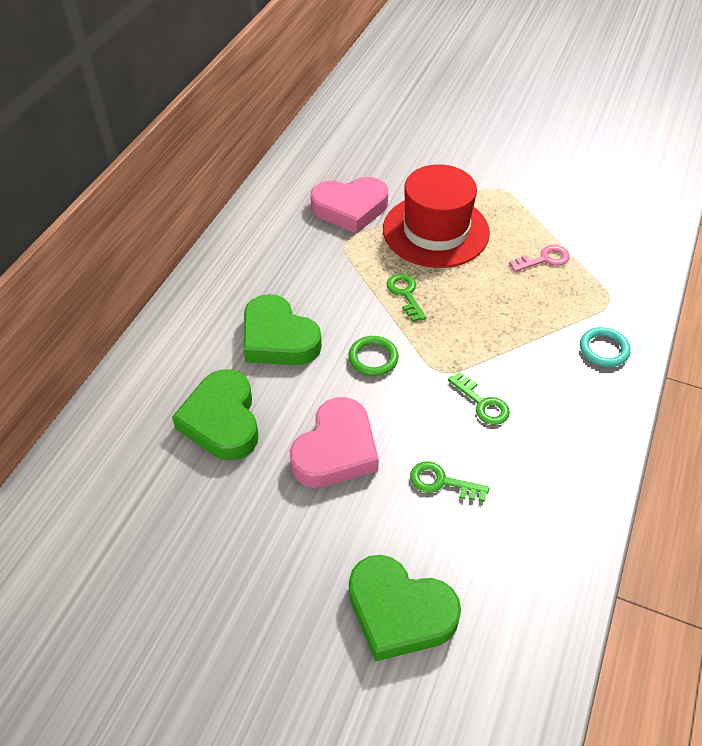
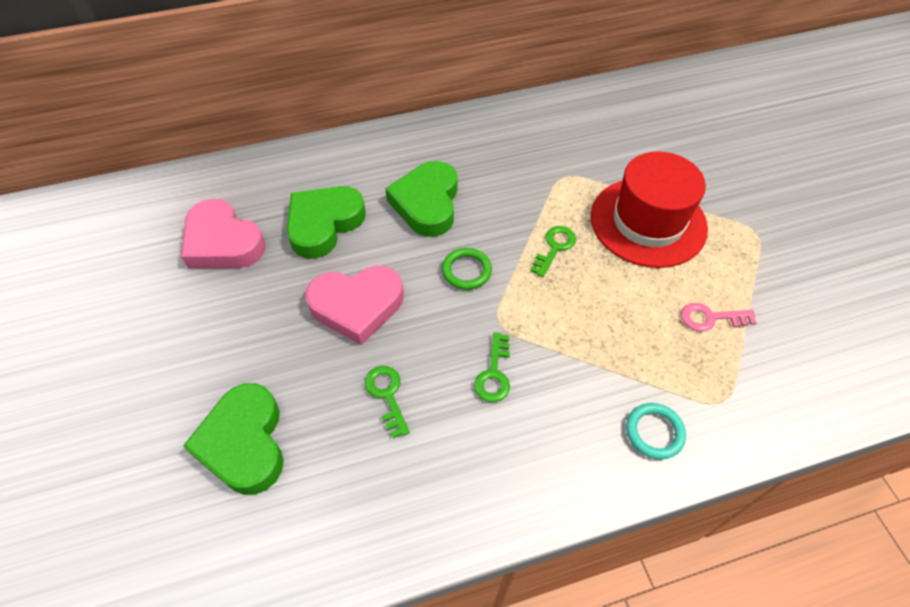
camera: 50 degrees right, 5 degrees up
(350, 208) = (604, 155): pink heart -> pink heart (223, 242)
(544, 259) = (710, 318): pink key -> pink key turned 150 degrees clockwise

